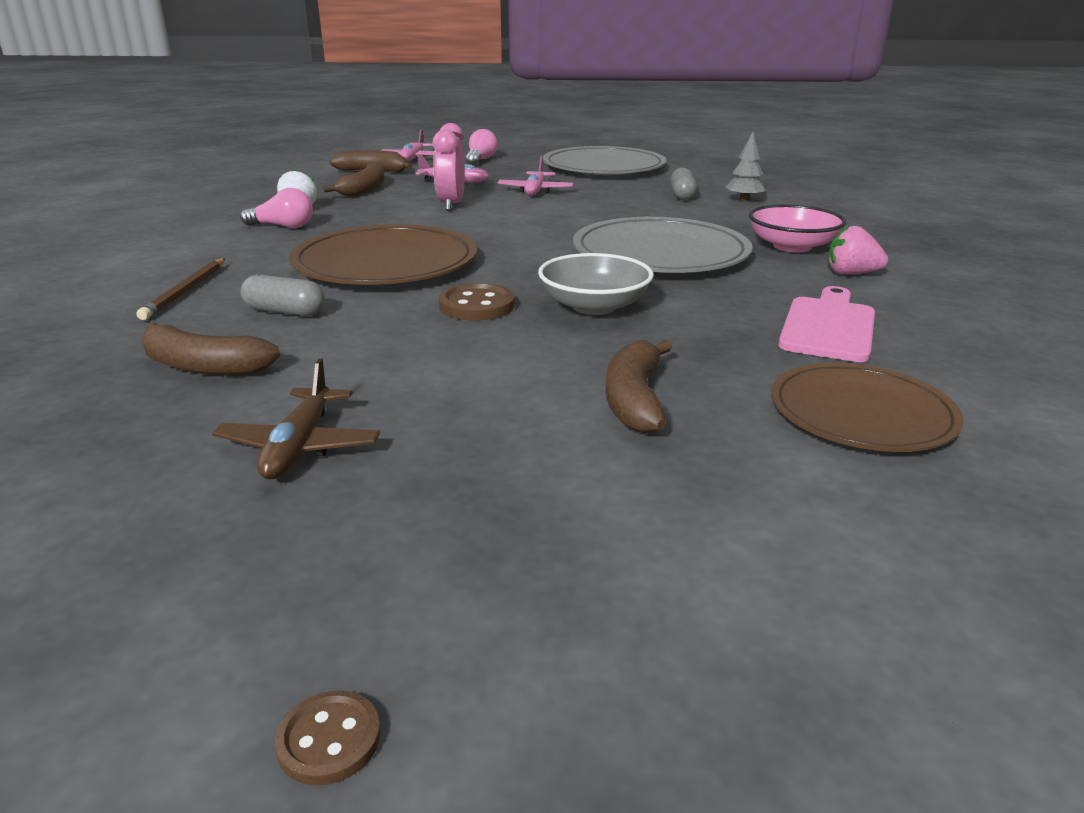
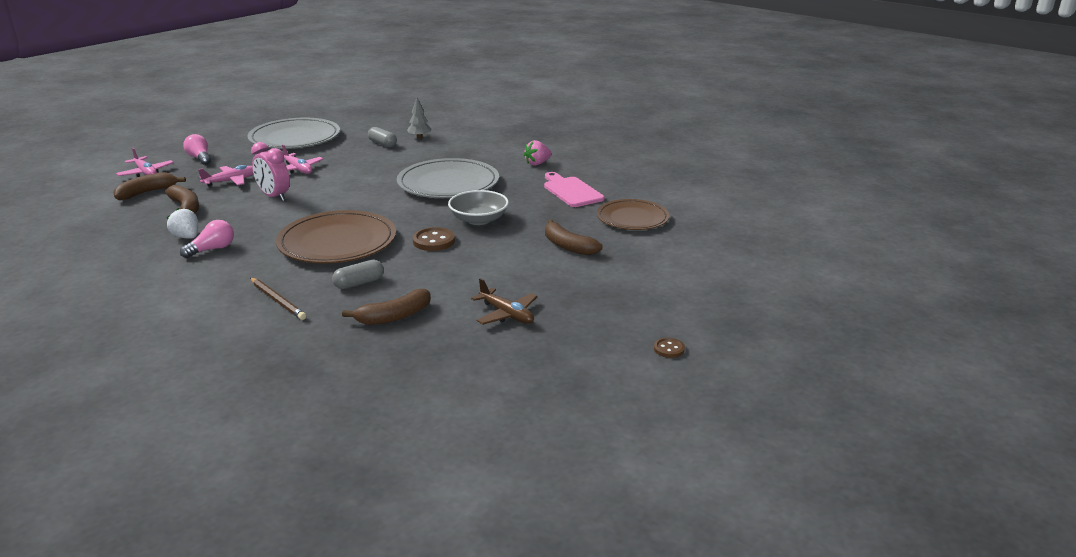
camera: 50 degrees left, 0 degrees up
(792, 246) = (492, 158): pink bowl -> none

